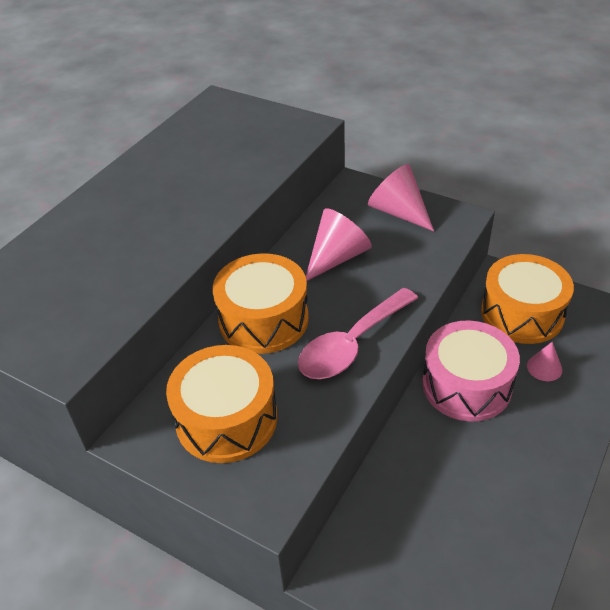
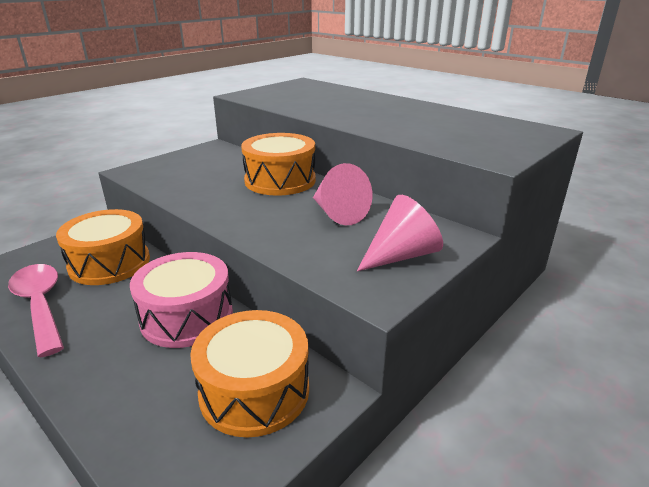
camera: 100 degrees right, 15 degrees down
(226, 419) = (201, 165): orange drum -> orange drum (109, 263)
(352, 344) = (226, 207): pink spoon -> pink spoon (41, 305)
(544, 367) = (163, 381): pink cone -> none

